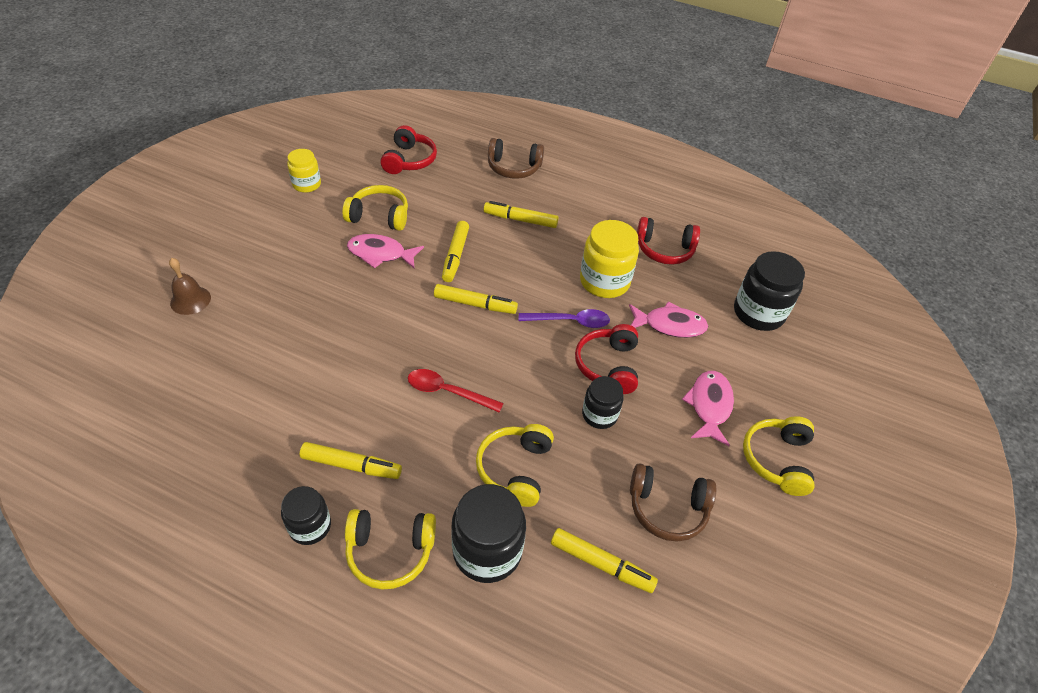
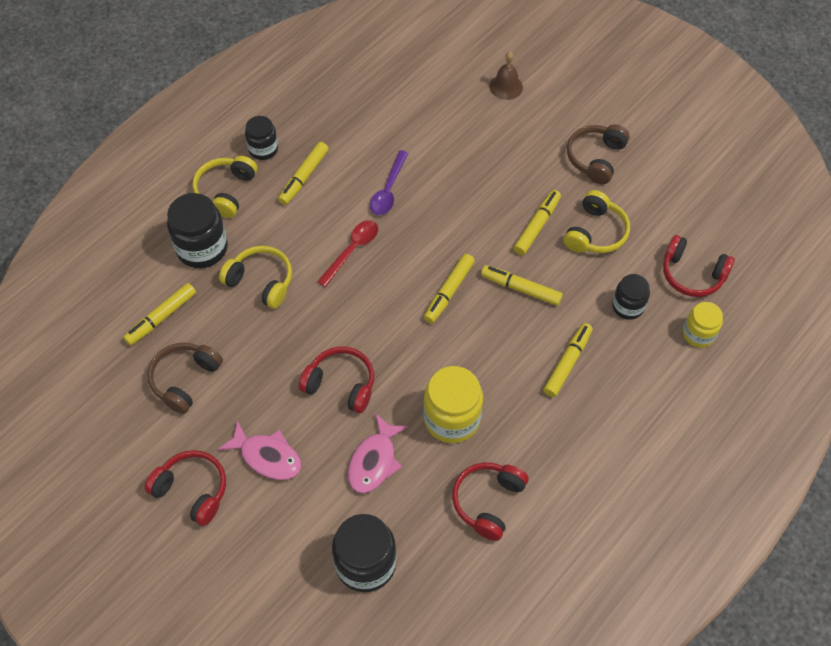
camera: 110 degrees right, 10 degrees up
(307, 184) = (658, 176): yellow jar -> yellow jar (698, 334)
(380, 254) = (537, 226): pink fish -> yellow marker
(514, 168) = (666, 380): brown headphones -> brown headphones (596, 158)
(570, 321) = (405, 368): purple spoon -> purple spoon (388, 190)
(599, 415) = (290, 359): black jar -> black jar (628, 306)
(777, 460) = (192, 490): yellow headphones -> red headphones

